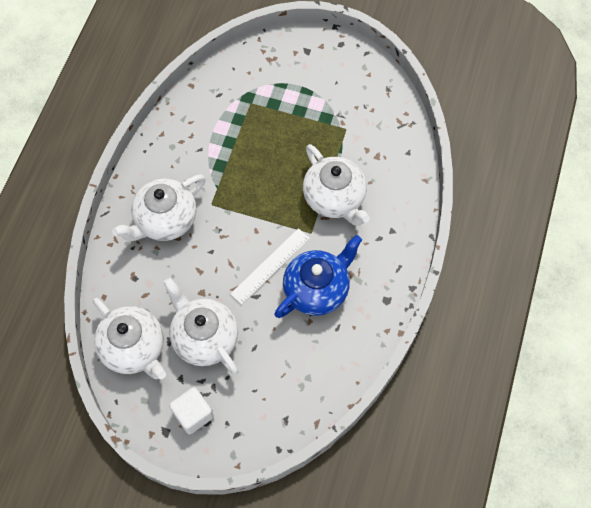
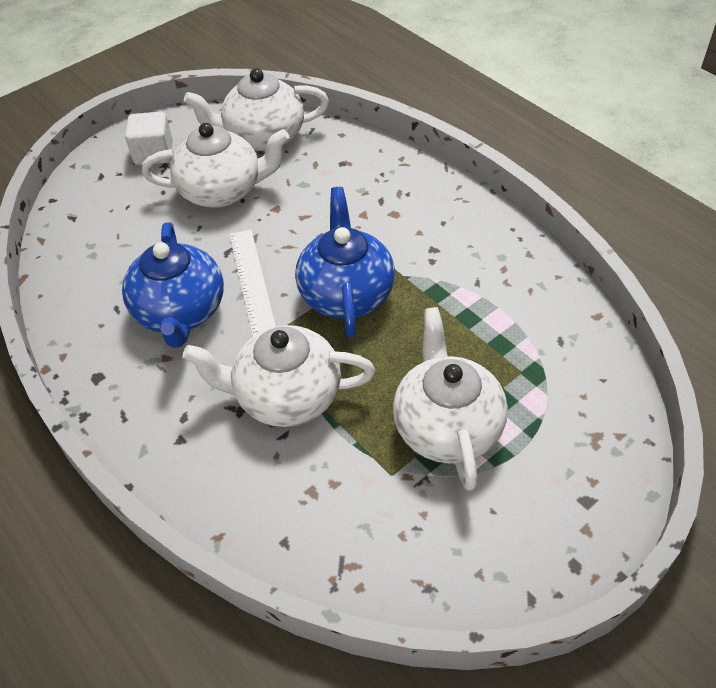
camera: 125 degrees right, 15 degrees down
(165, 220) = (396, 212): white teapot -> white teapot (447, 426)
(248, 210) = (346, 293): none -> blue teapot

